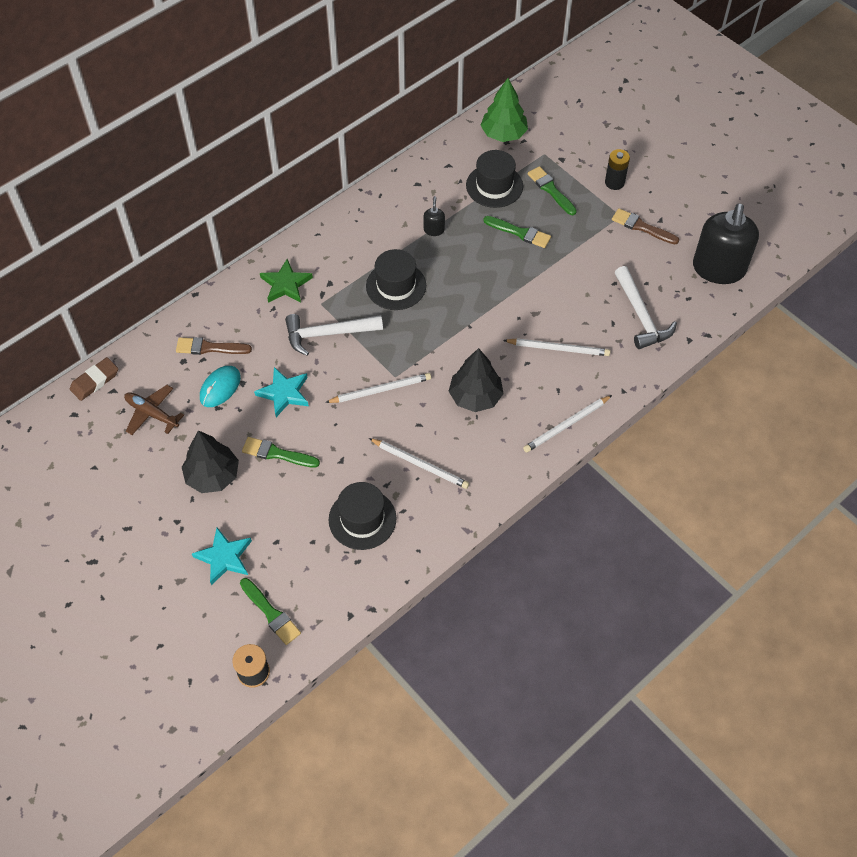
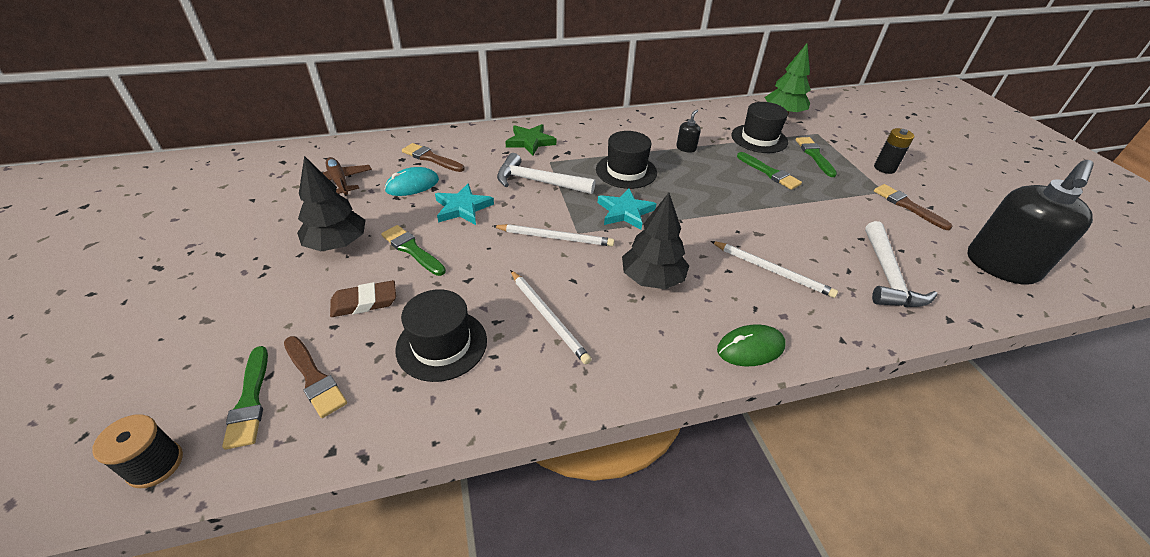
camera: 25 degrees right, 15 degrees down
(95, 381) = (322, 148): brown eraser -> brown eraser (364, 302)
(224, 557) = (269, 318): turquoise star -> turquoise star (625, 212)
(298, 581) = (314, 378): none -> brown brush
(566, 425) = (750, 348): white pencil -> green mouse

